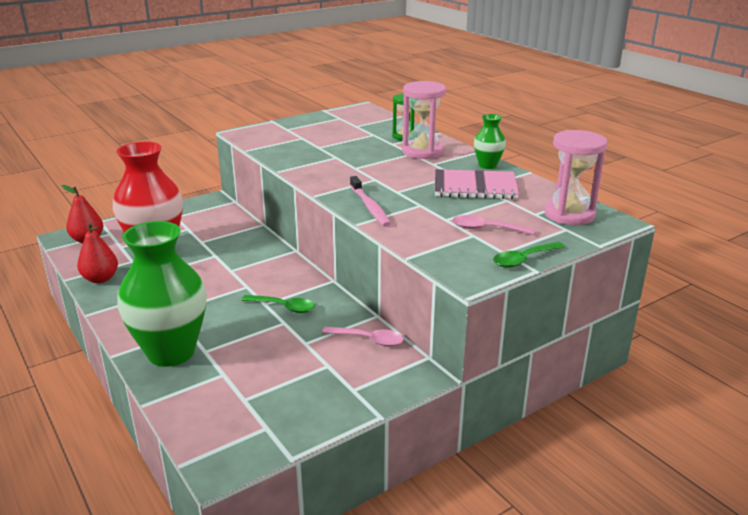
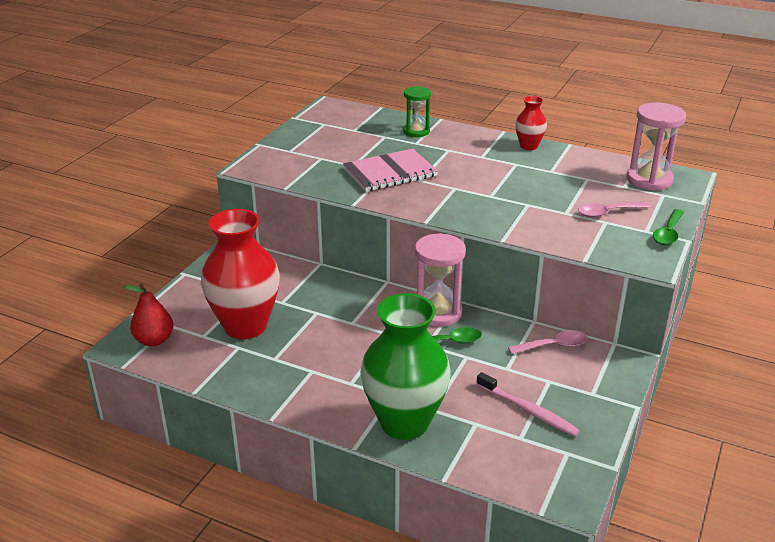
camera: 30 degrees left, 5 degrees up
(100, 279) = (232, 377): red pear -> none
(370, 207) = (489, 219): pink toothbrush -> pink toothbrush (528, 410)
(422, 152) = (455, 145): pink hourglass -> pink hourglass (437, 312)
(475, 187) = (547, 172): pink notebook -> pink notebook (390, 172)
(487, 165) = (528, 146): green vase -> red vase

